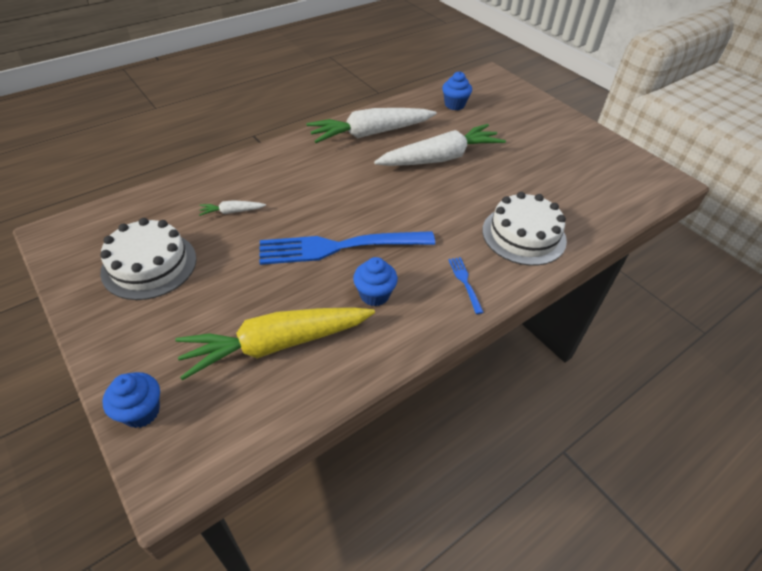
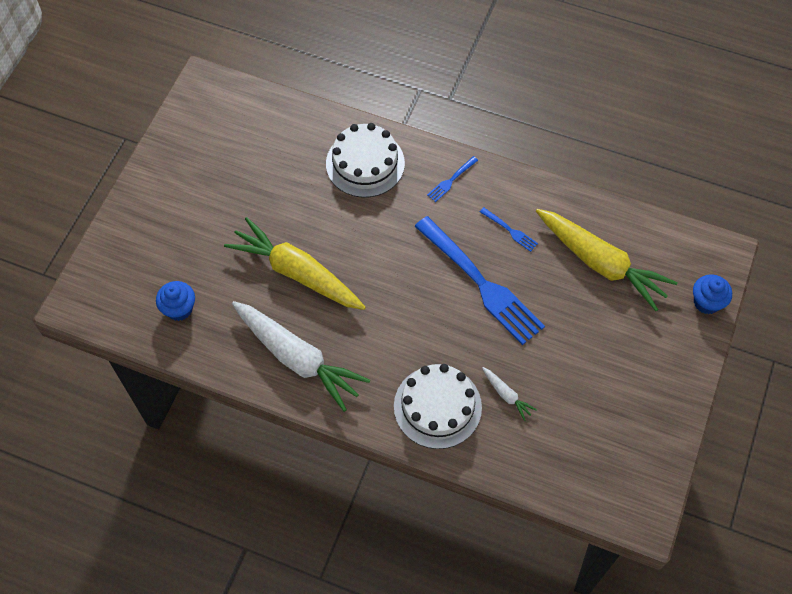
camera: 120 degrees left, 15 degrees up
(149, 265) = (609, 406): white cake -> white cake (437, 406)
(374, 295) = (510, 230): blue cupcake -> blue fork
(440, 158) = (297, 273): white carrot -> yellow carrot

